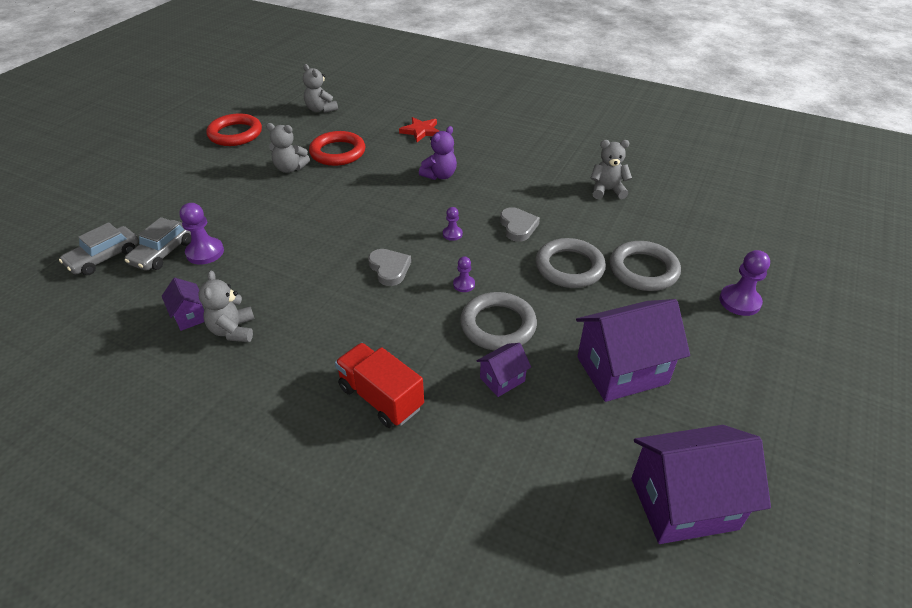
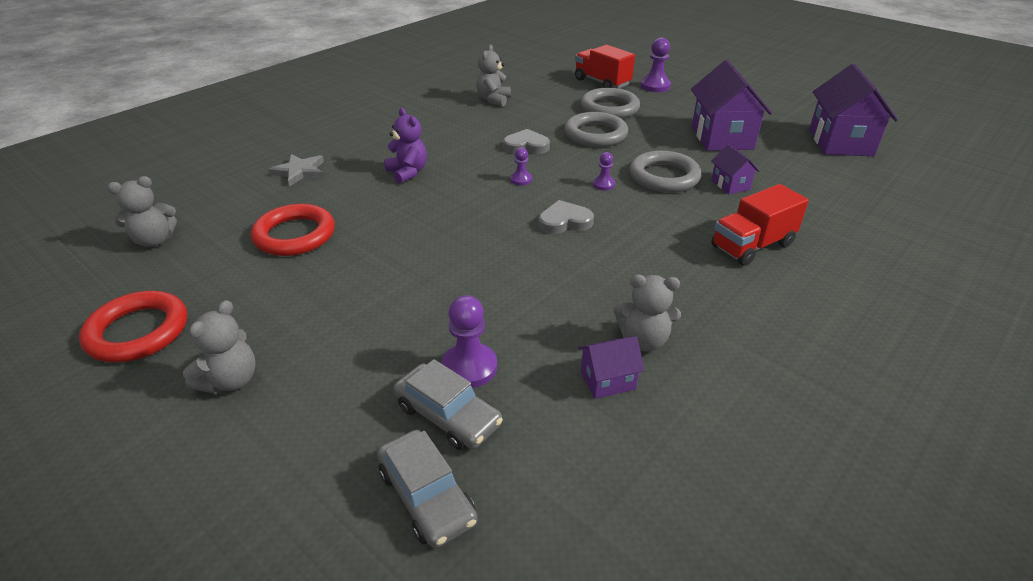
camera: 75 degrees left, 5 degrees down
(290, 168) = (302, 278): grey teddy bear -> grey teddy bear (230, 380)
(421, 131) = (300, 172): red star -> grey star
(713, 256) = (602, 82): none -> red truck

